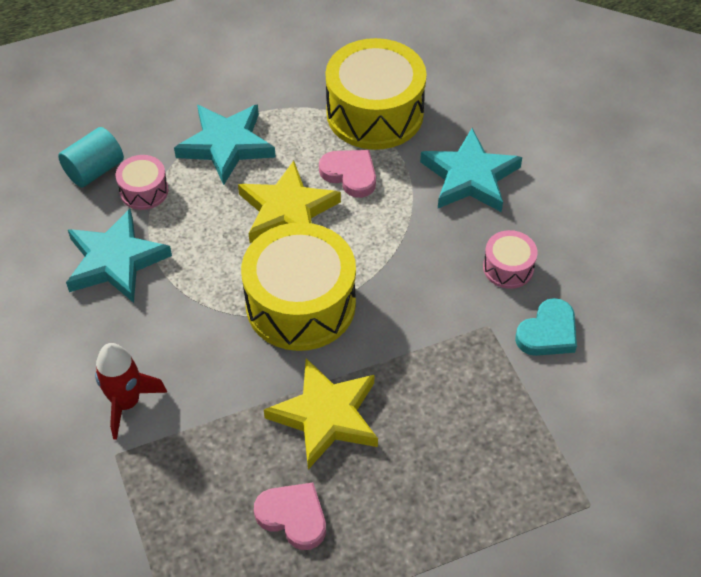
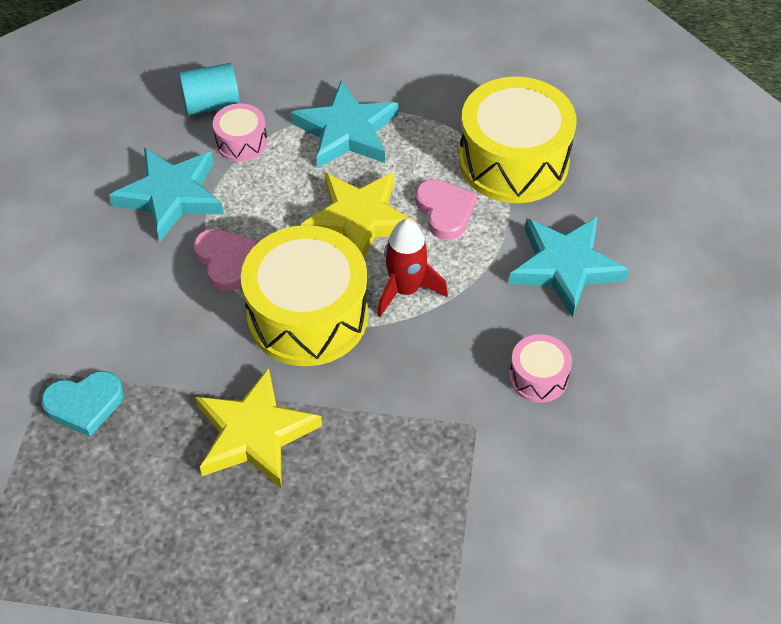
camera: 30 degrees right, 0 degrees up
(126, 403) = (89, 331): red rocket -> red rocket (405, 289)
(293, 517) = (157, 513): pink heart -> pink heart (226, 261)
(548, 332) = (532, 463): turquoise heart -> turquoise heart (84, 405)

